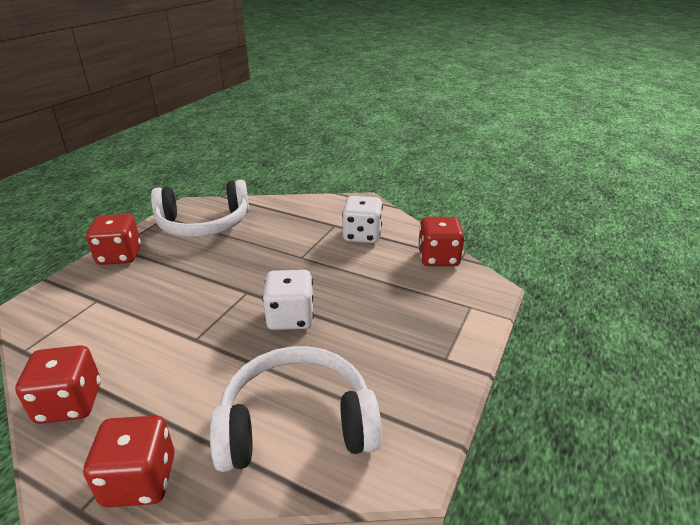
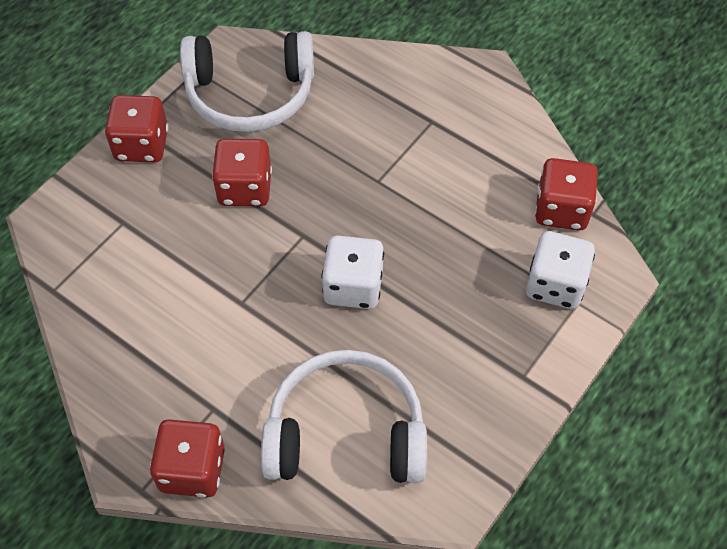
camera: 10 degrees right, 25 degrees up
(70, 403) = (114, 370): red dice -> red dice (245, 188)
(362, 235) = (467, 149): white dice -> white dice (555, 284)

